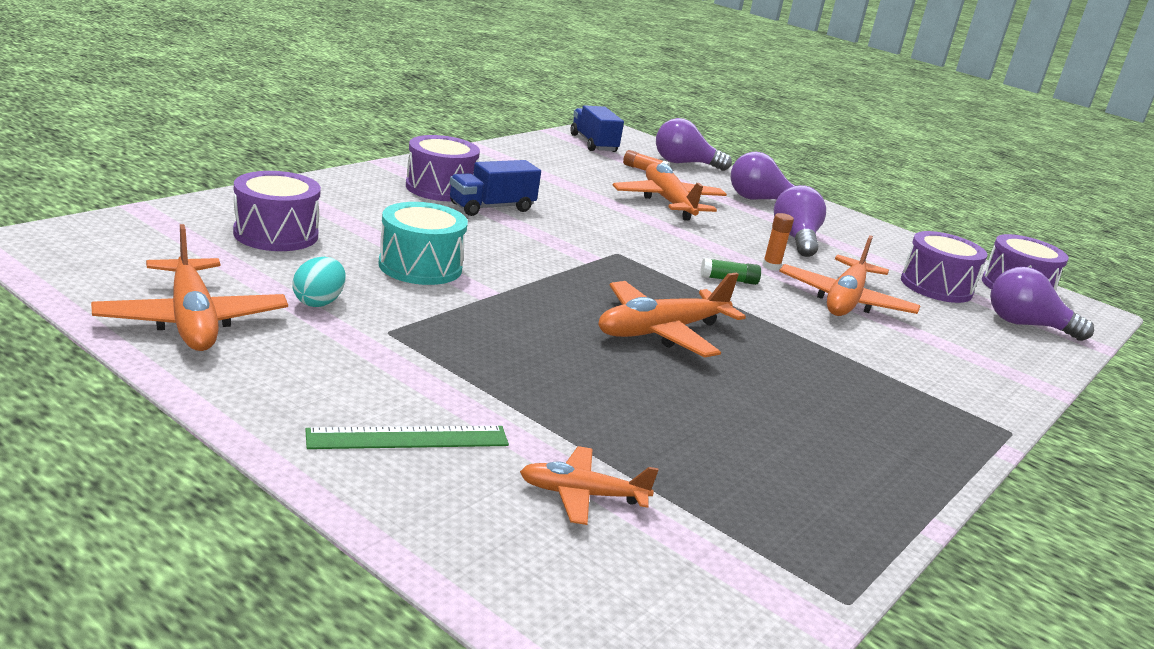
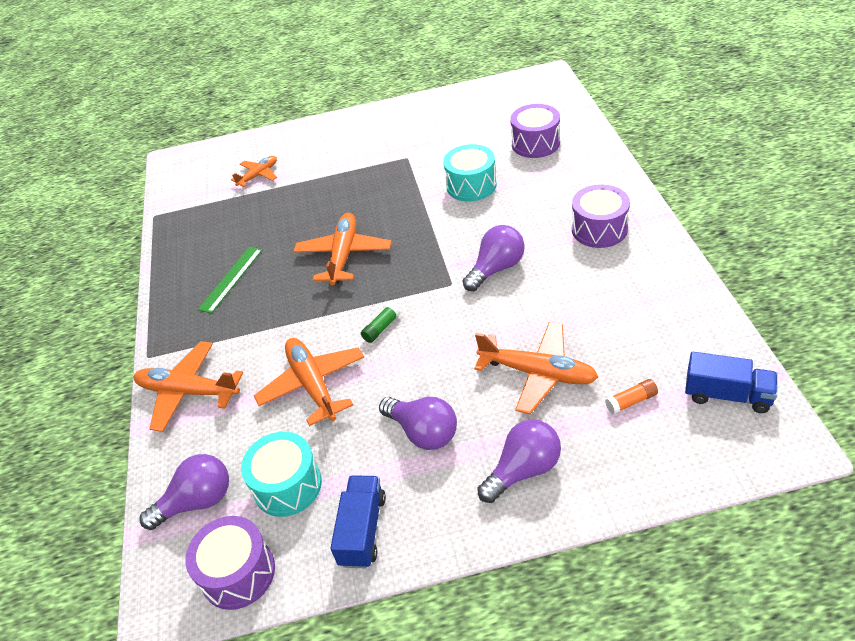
camera: 140 degrees right, 20 degrees up
(192, 320) = (448, 109): orange plane -> orange plane (188, 392)
(319, 302) = (447, 143): turquoise egg -> none
(408, 438) = (325, 144): green ruler -> green ruler (231, 279)
(492, 207) = (554, 245): blue truck -> blue truck (362, 530)
(684, 163) = (652, 460): purple light bulb -> purple light bulb (496, 268)
(771, 266) = (386, 372): orange glue stick -> none
(936, 286) = (287, 485): purple drum -> turquoise drum

